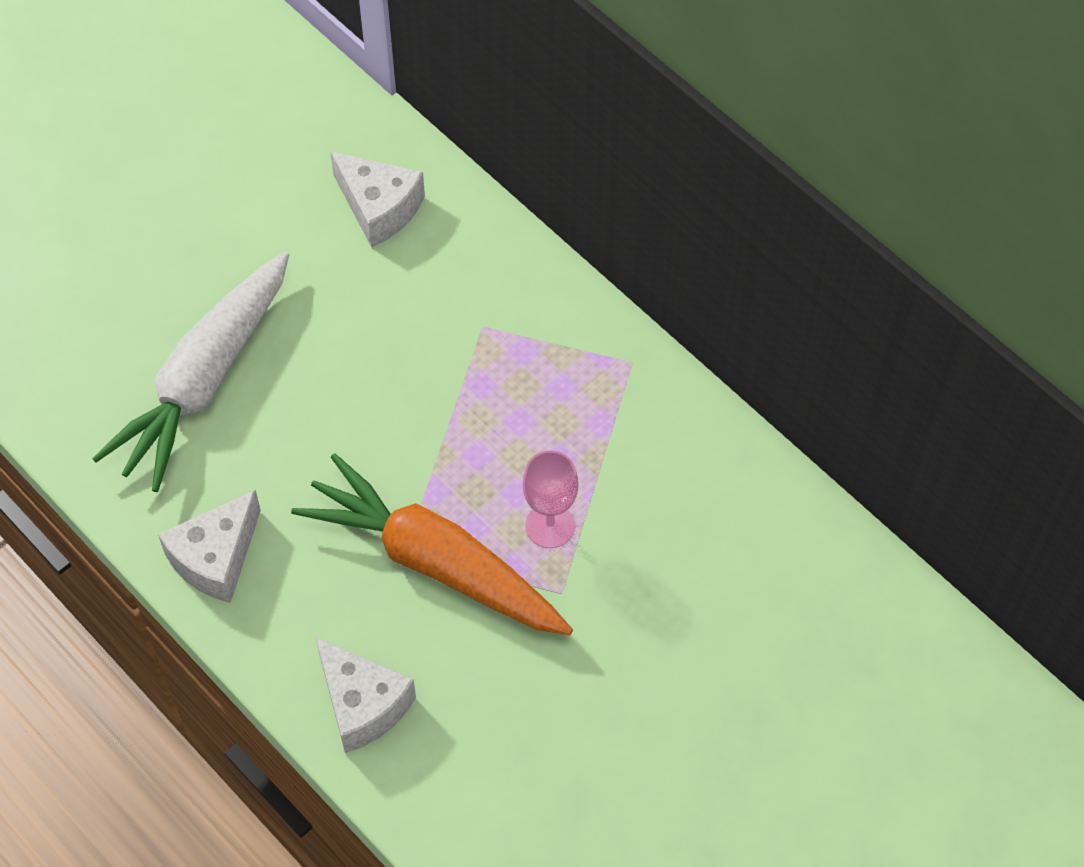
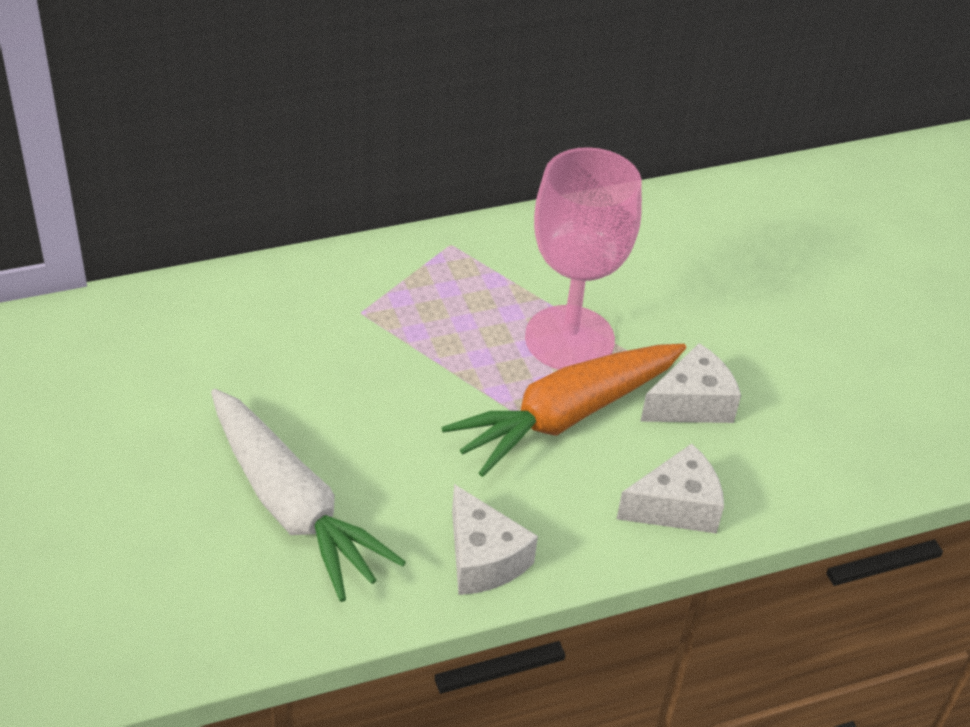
camera: 70 degrees left, 15 degrees down
(379, 208) = (197, 332): white cheese -> white cheese (691, 403)
(550, 526) = (569, 339): pink goblet -> pink goblet, size x2.10

